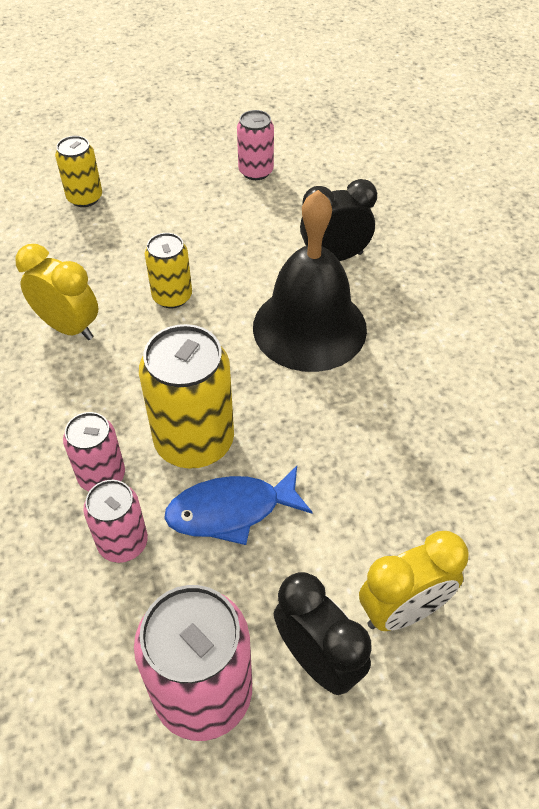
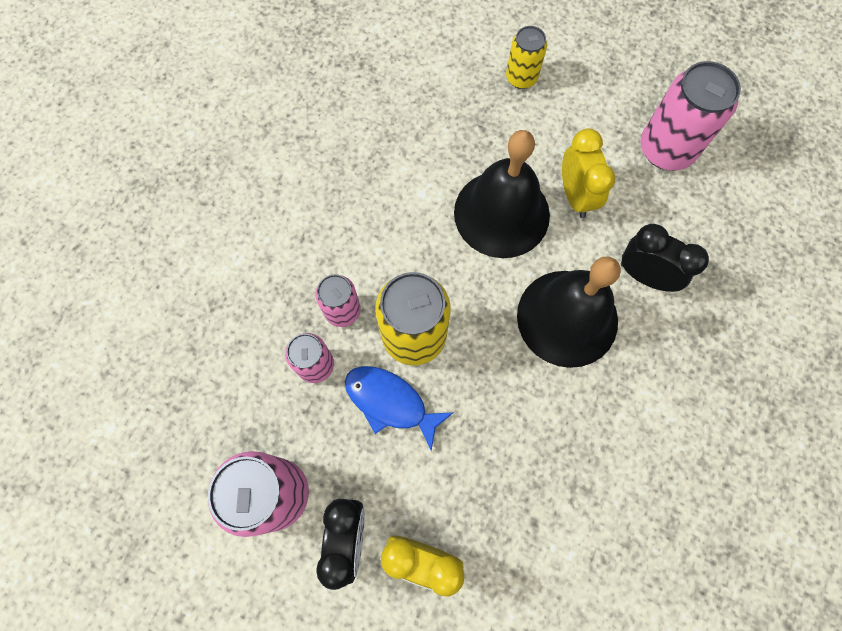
camera: 45 degrees right, 20 degrees up
(69, 327) = (417, 183): yellow clock -> yellow clock (575, 195)
(172, 296) = (501, 213): yellow can -> black bell
(256, 171) = (666, 149): pink can -> pink can, size x1.72

